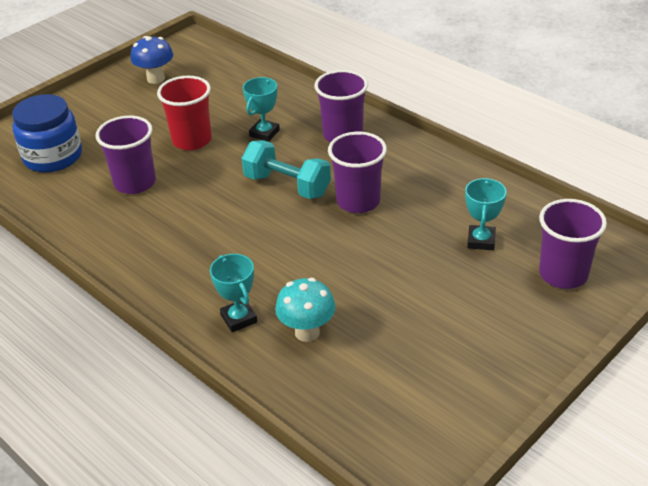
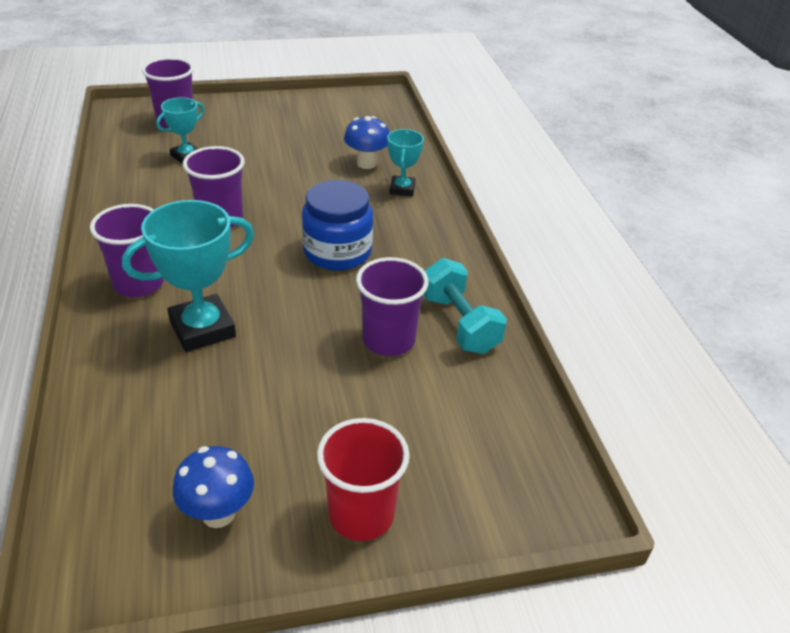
camera: 150 degrees left, 0 degrees up
(53, 157) = (457, 433): blue jar -> blue jar (337, 252)
(192, 140) = (283, 363): red cup -> red cup (361, 515)
(264, 133) = (202, 329): turquoise trophy -> turquoise trophy, size x1.75
(287, 185) = (255, 261): turquoise dumbbell -> turquoise dumbbell (459, 324)
(307, 332) = (366, 163): turquoise mushroom -> blue mushroom

